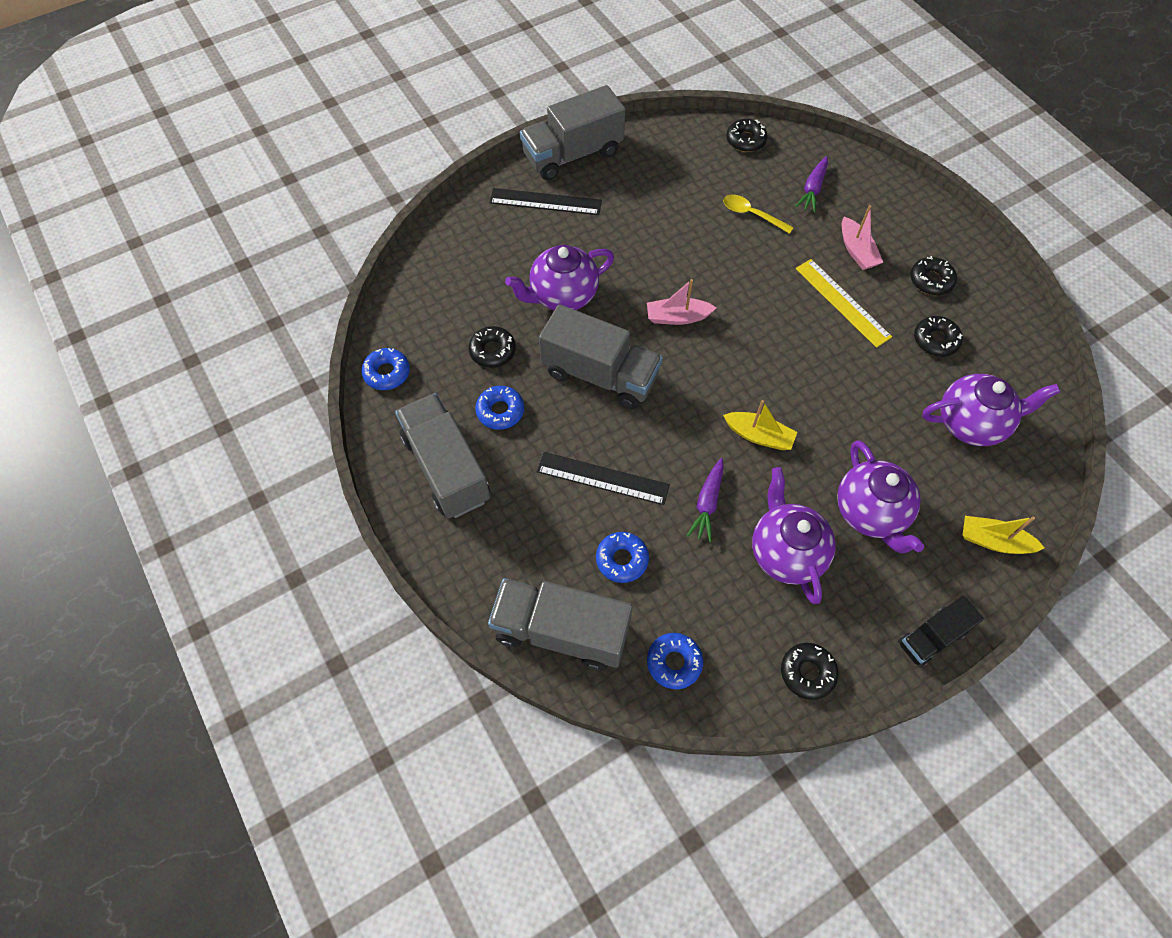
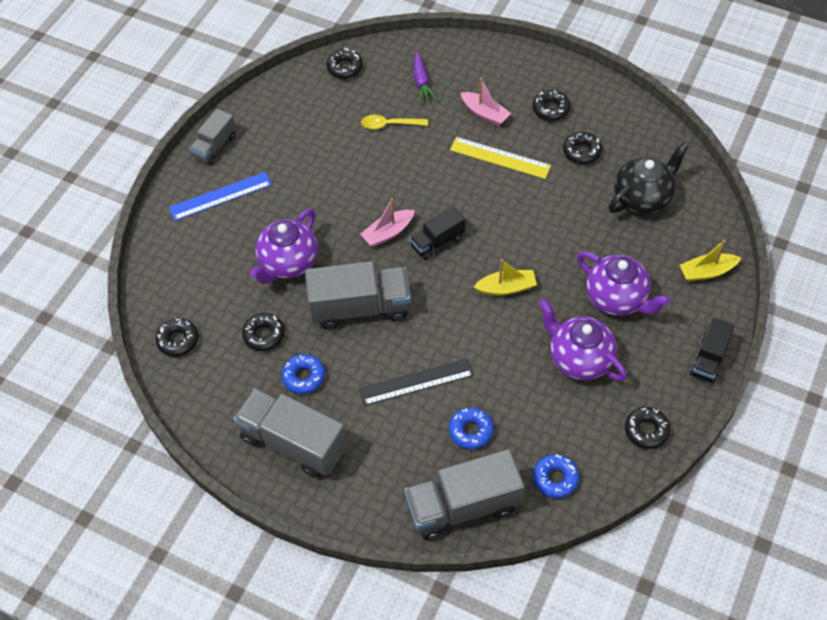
camera: 30 degrees left, 5 degrees down
(387, 373) = (191, 399): blue donut -> none
(414, 313) = (178, 340): none -> black donut
(545, 202) = (220, 196): black ruler -> blue ruler
(573, 154) = (215, 146): grey truck -> grey truck, size x0.57
(707, 503) = (503, 356): purple carrot -> none
(720, 352) = (437, 242): none -> black truck
(971, 423) = (643, 198): purple teapot -> black teapot

